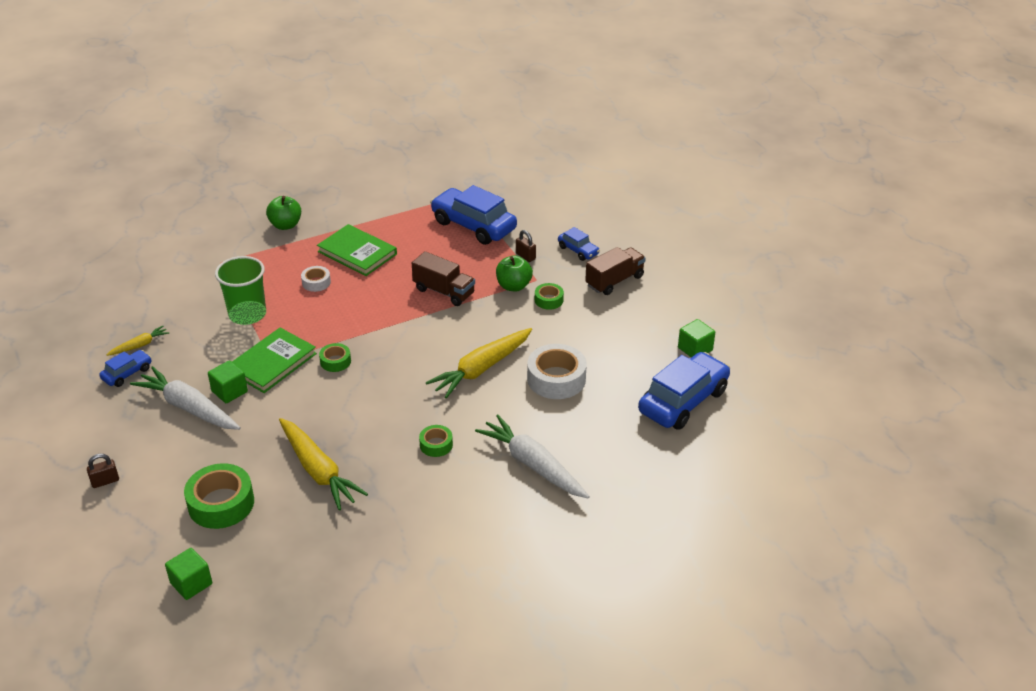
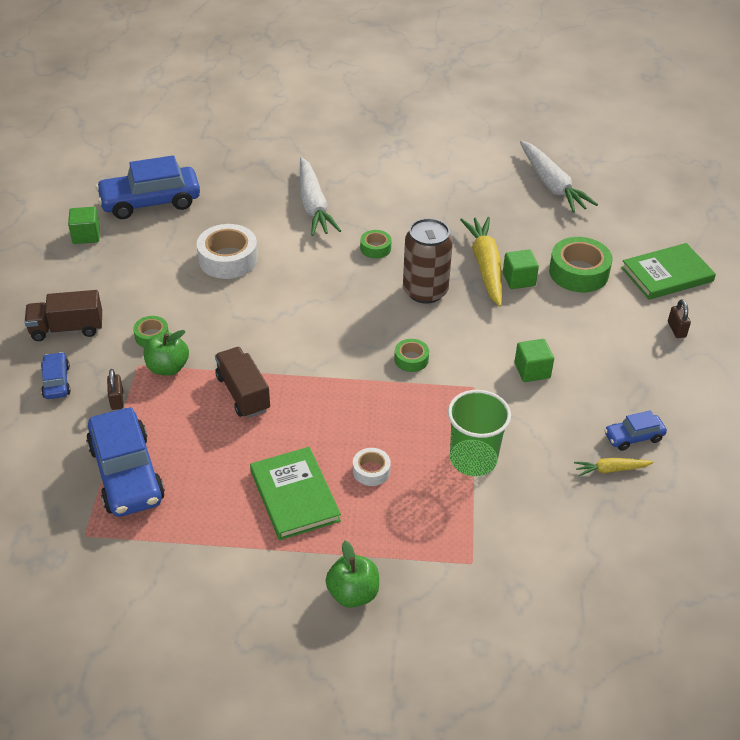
camera: 150 degrees left, 5 degrees up
(105, 481) = (676, 329): brown padlock -> brown padlock turned 75 degrees clockwise
(188, 407) = (579, 370): white carrot -> white carrot (552, 185)
(191, 583) = (621, 227): green cube -> green cube (518, 279)
(272, 363) = (475, 385): green book -> green book (667, 274)
(361, 422) = (425, 291): none -> brown can
(481, 369) = (282, 294): yellow carrot -> none

